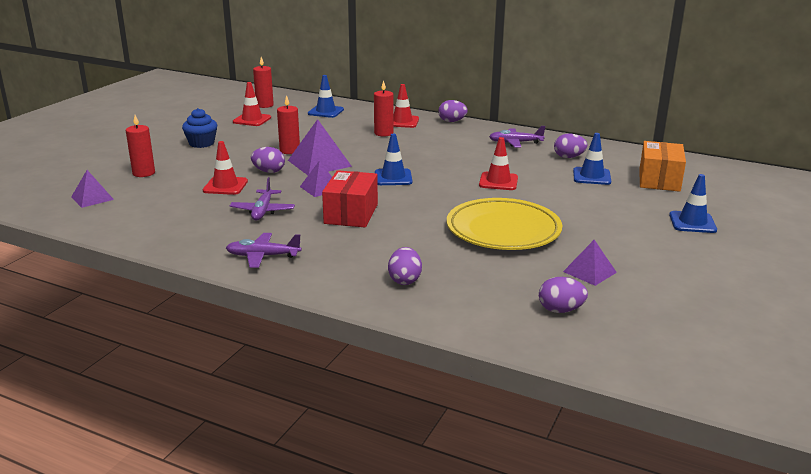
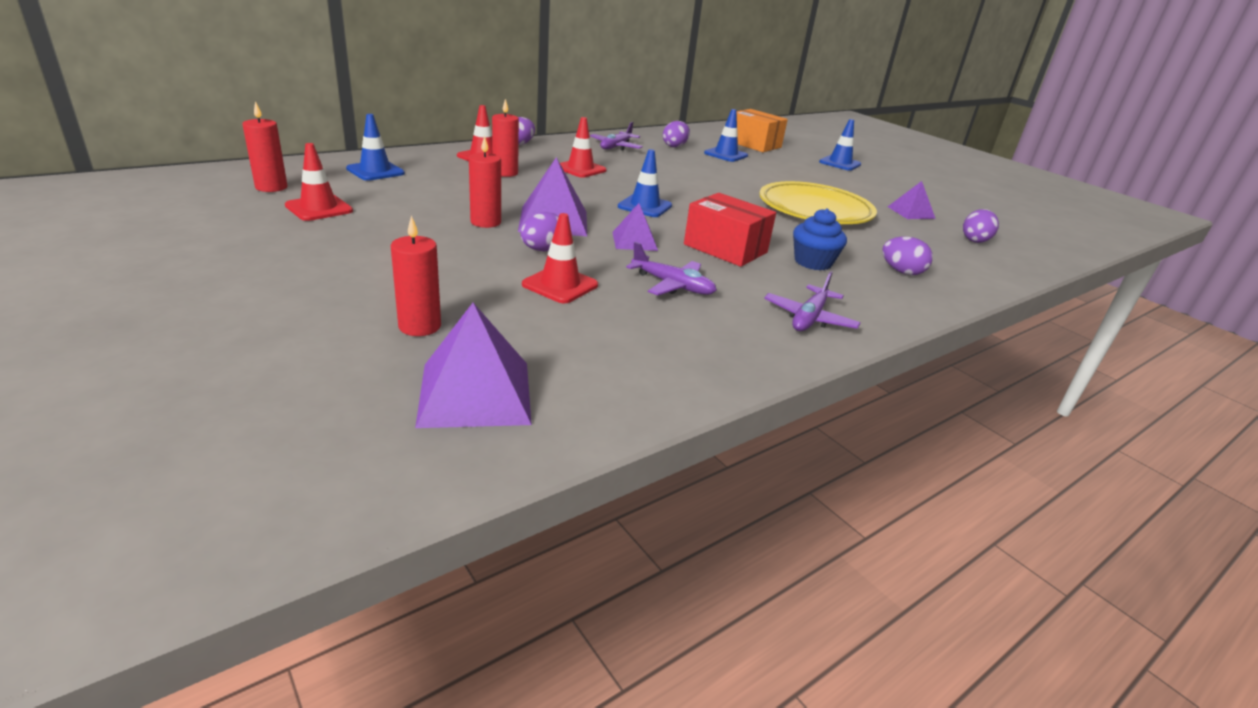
camera: 65 degrees left, 5 degrees up
(92, 198) = (475, 393): purple pyramid -> purple pyramid, size x1.65
(201, 143) = (357, 258): blue cupcake -> blue cupcake (813, 262)
(498, 181) = (703, 179): red traffic cone -> red traffic cone (580, 169)

